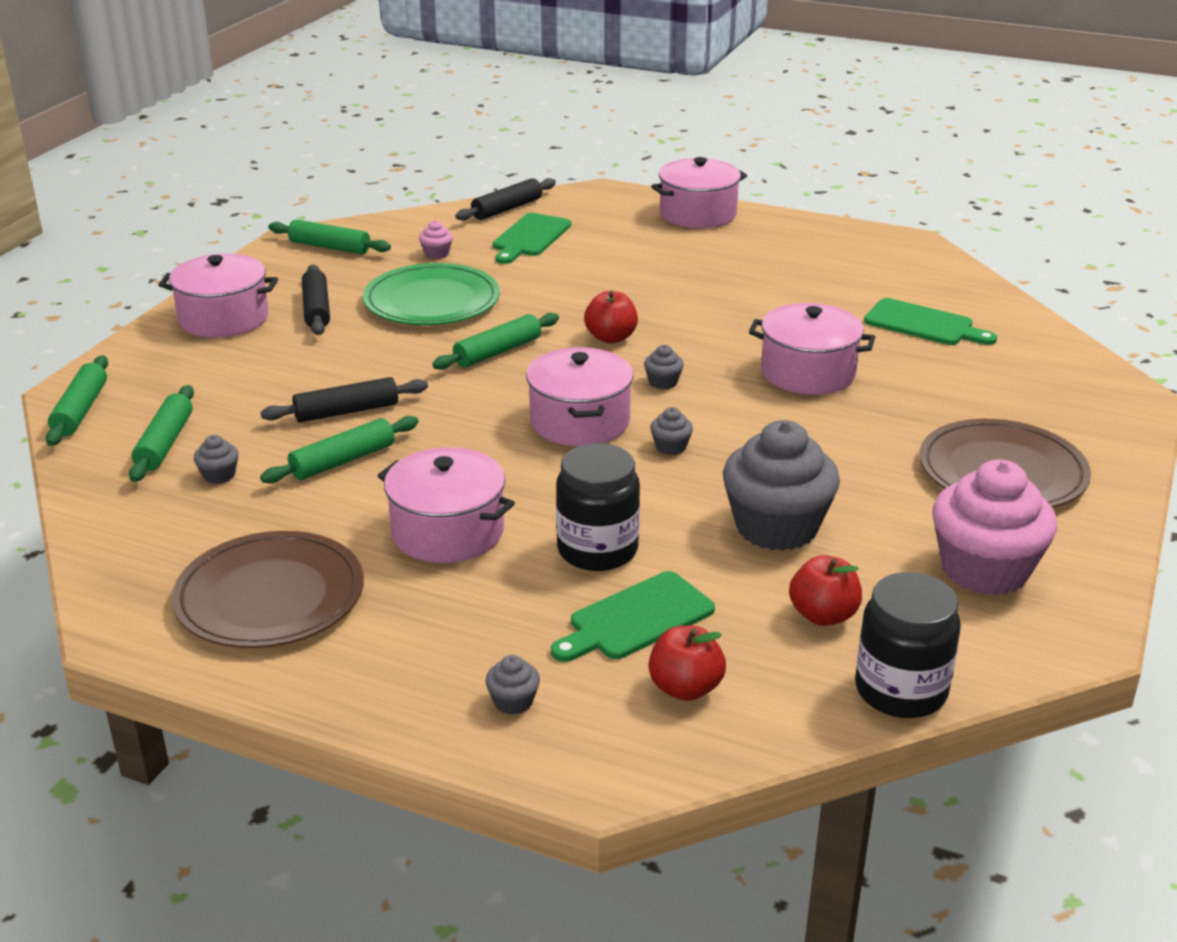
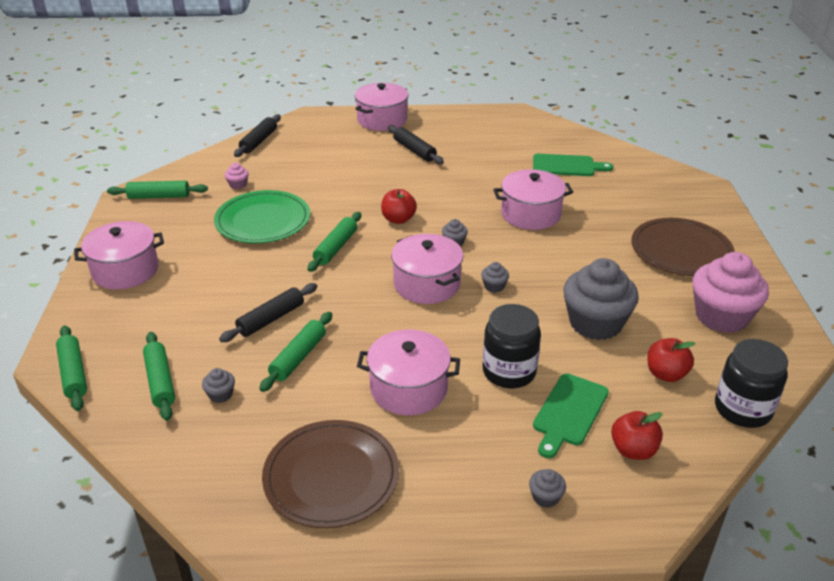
camera: 25 degrees left, 5 degrees up
(316, 309) = (188, 246): black rolling pin -> black rolling pin (414, 150)
(530, 237) = (291, 159): green cutting board -> none

